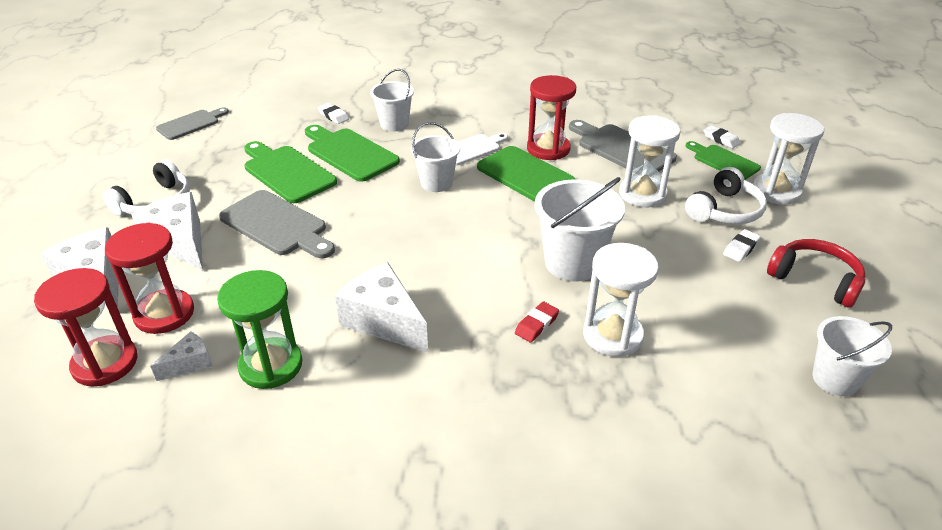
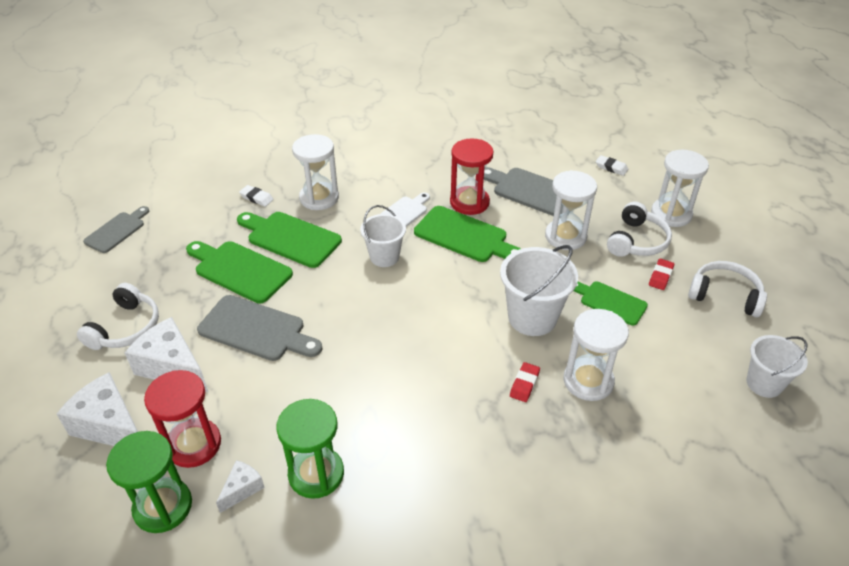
camera: 15 degrees left, 5 degrees up
(105, 363) = (163, 507): red hourglass -> green hourglass
(384, 321) = (396, 408): white cheese -> none
(394, 124) = (319, 198): white bucket -> white hourglass
(723, 161) = (620, 190): green cutting board -> green cutting board (610, 302)
(741, 248) = (660, 276): white eraser -> red eraser
(815, 280) = (725, 296): red headphones -> white headphones

